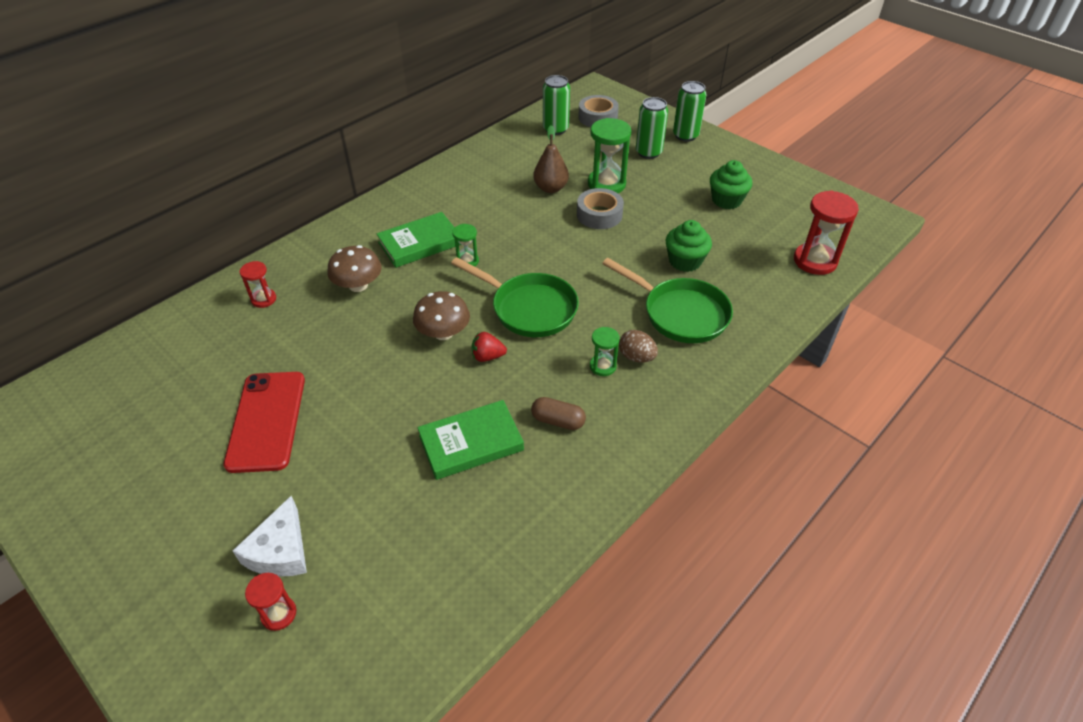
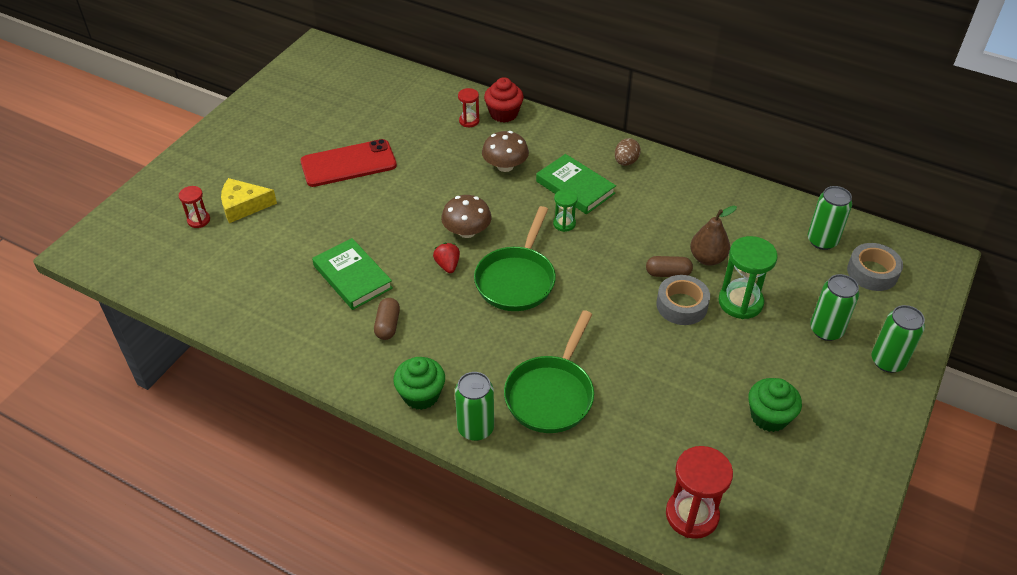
camera: 75 degrees right, 0 degrees up
(271, 270) = (503, 114): none -> red cupcake
(280, 550) = (243, 206): white cheese -> yellow cheese
(559, 213) = (668, 273): none -> brown capsule
(603, 366) = (459, 344): green hourglass -> none
(636, 357) = (479, 367): brown egg -> brown egg (626, 162)
(685, 261) = (636, 389): green cupcake -> green cupcake (421, 395)
(711, 373) = (475, 428): none -> green can

